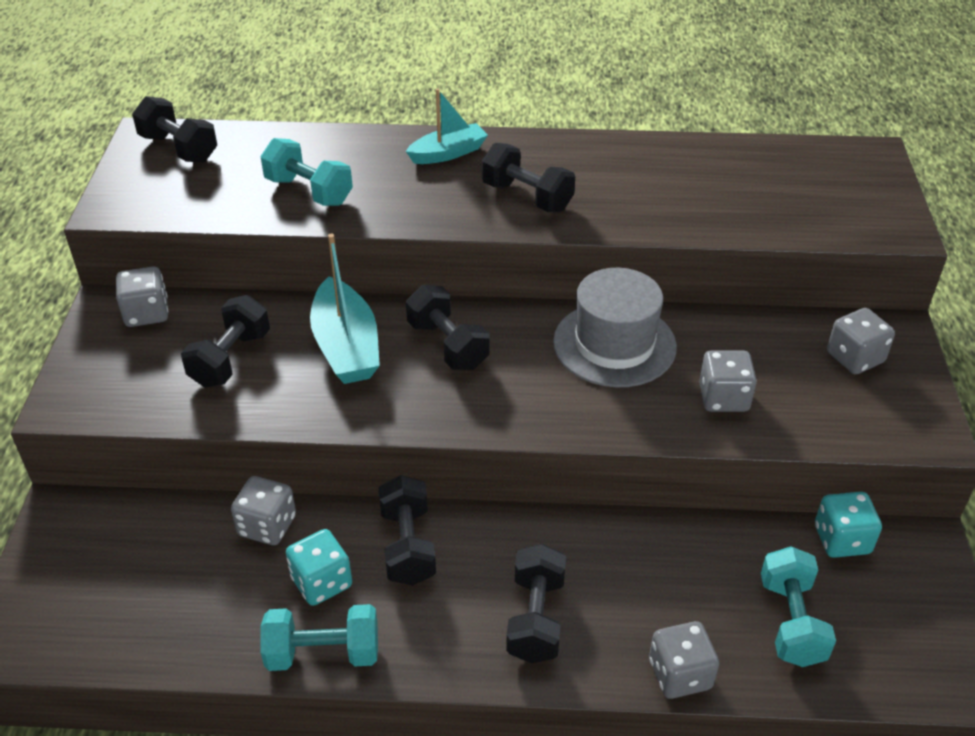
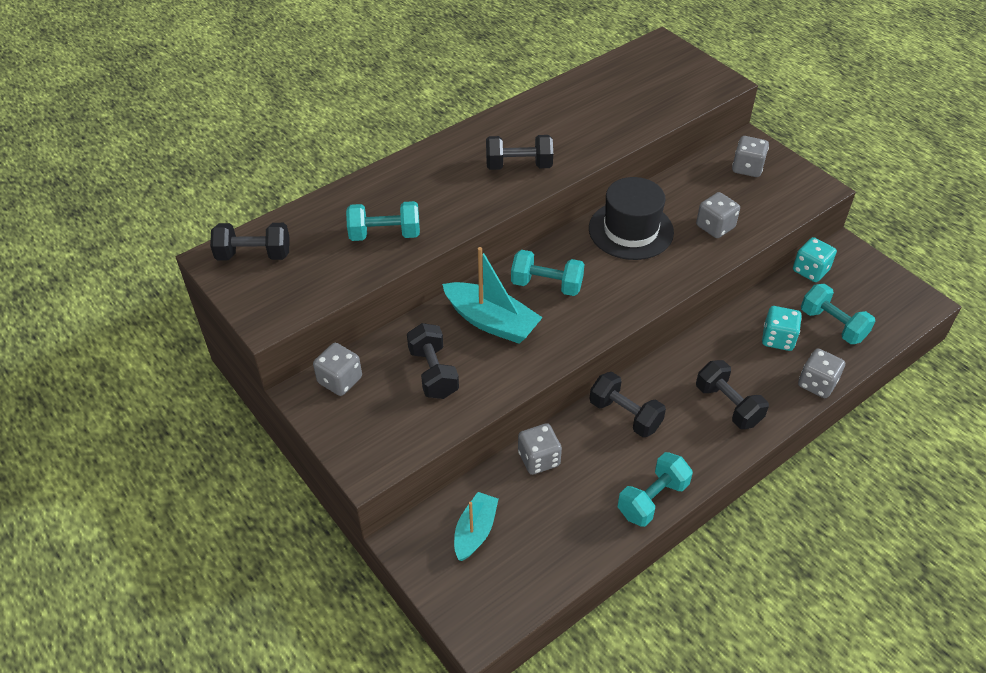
camera: 40 degrees left, 5 degrees up
(321, 582) = (606, 466): turquoise dice -> turquoise dice (778, 339)
(448, 153) = (437, 163): turquoise boat -> turquoise boat (475, 531)
(448, 345) = (546, 285): black dumbbell -> turquoise dumbbell
(614, 344) = (631, 230): grey hat -> black hat

